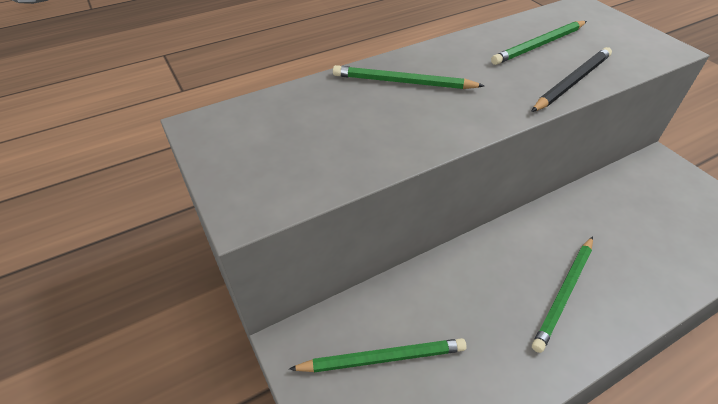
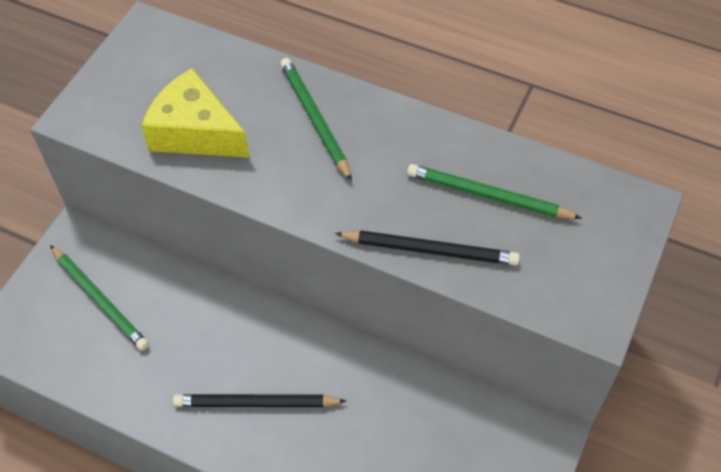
camera: 55 degrees right, 10 degrees up
(351, 143) = (195, 132): none -> yellow cheese
(564, 293) = (256, 403): green pencil -> black pencil

